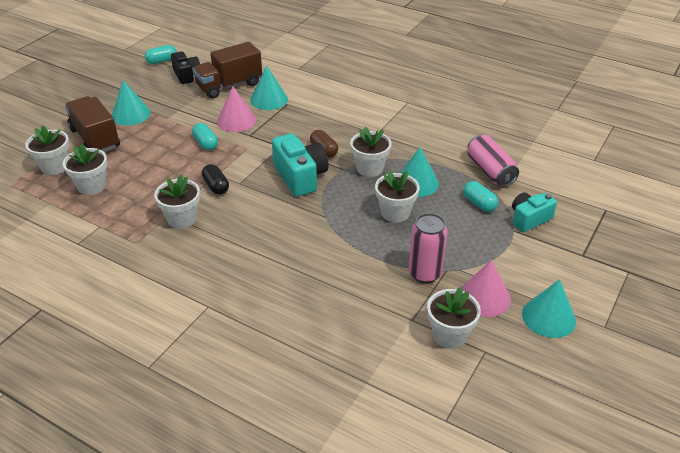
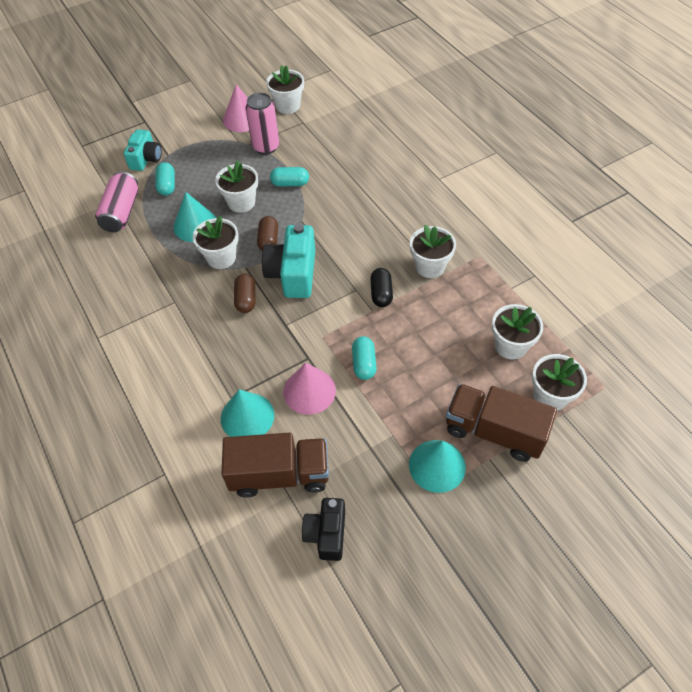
camera: 150 degrees left, 15 degrees up
(95, 138) = (494, 431): brown truck -> brown truck turned 120 degrees clockwise
(162, 61) = (348, 601): turquoise capsule -> turquoise capsule (290, 183)
(341, 192) = (269, 240): none -> brown capsule
(529, 219) = (146, 159): turquoise camera -> turquoise camera turned 75 degrees counterclockwise
(548, 317) = (216, 95): turquoise cone -> none

